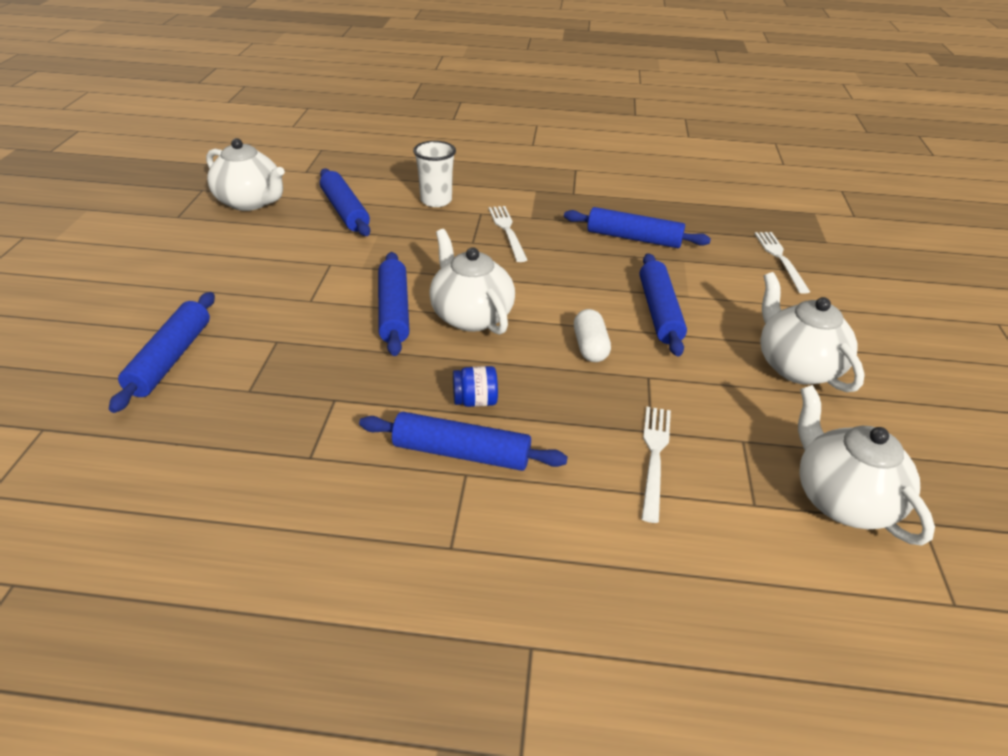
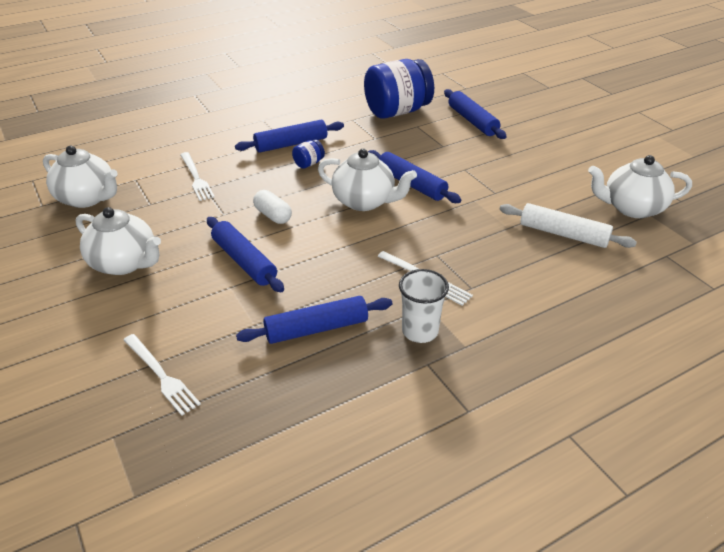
camera: 145 degrees right, 0 degrees up
(225, 435) = (397, 111): none -> blue jar
(345, 211) = (563, 234): blue rolling pin -> white rolling pin
(436, 201) = (523, 281): white cup -> white cup (420, 331)

